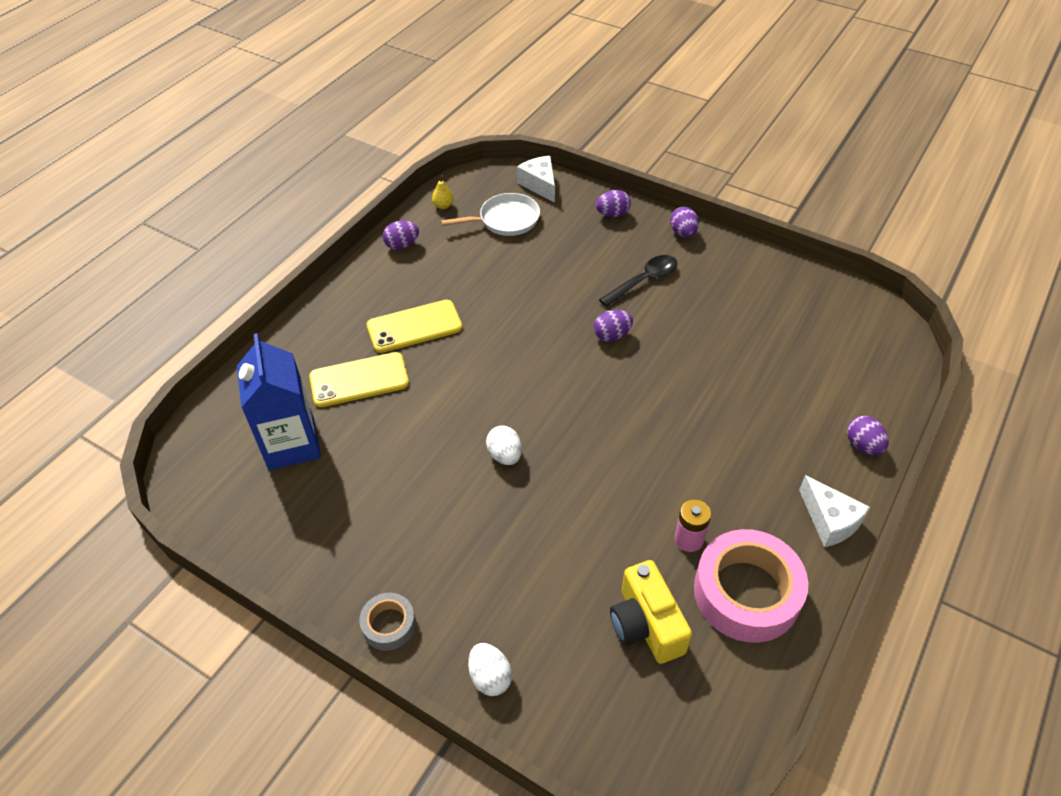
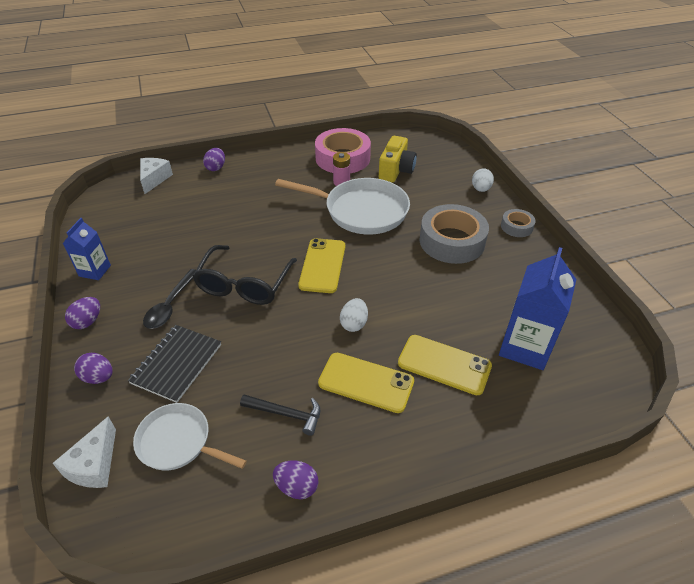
camera: 140 degrees left, 5 degrees down
(443, 206) = (206, 514): yellow pear -> none
(453, 273) = (286, 414): none -> black hammer
(456, 534) = (452, 241): none -> grey tape
(505, 455) = (389, 260): white egg -> white egg (354, 324)
(565, 401) = (322, 265): none -> yellow phone
(573, 252) = (177, 364): none -> black notebook
(608, 505) = (361, 211): none -> white pan
(612, 335) = (244, 284): purple egg -> black glasses
(644, 280) = (170, 305): black spoon -> black spoon turned 75 degrees counterclockwise
(751, 263) = (95, 271): none -> blue carton
(830, 520) = (275, 157): white cheese -> white cheese (154, 179)

